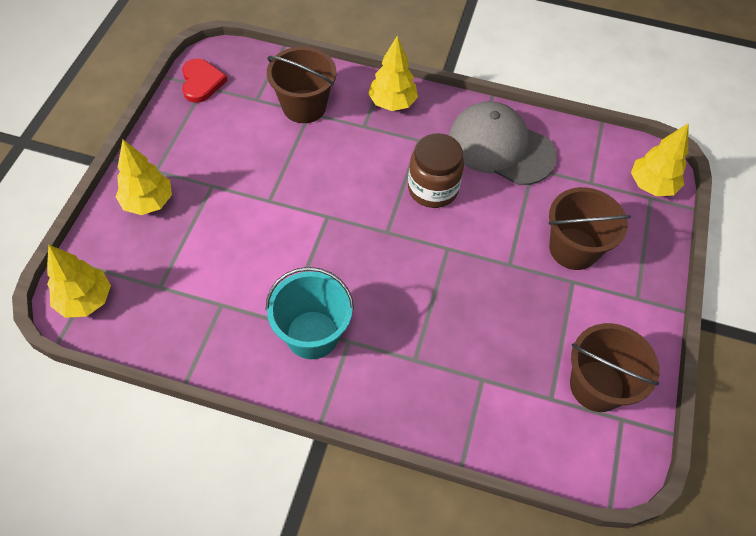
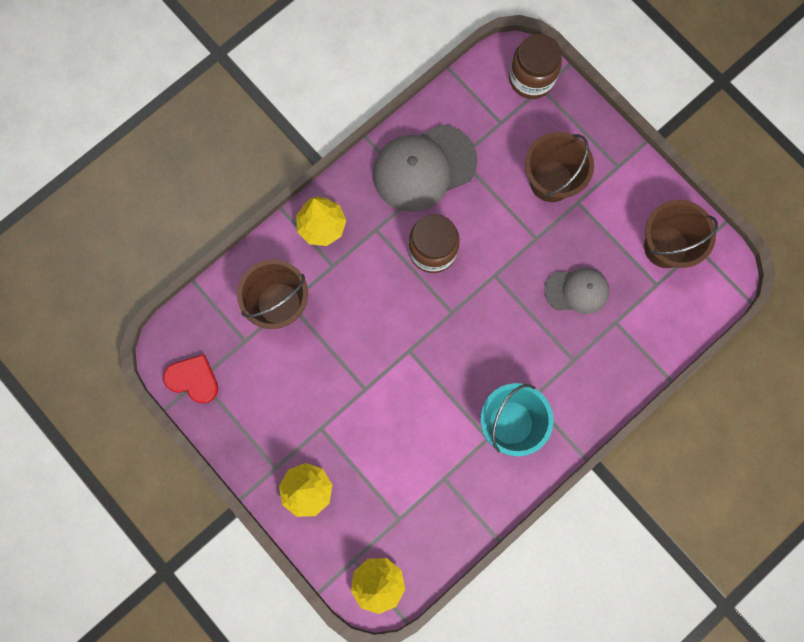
camera: 55 degrees left, 20 degrees up
(486, 326) = (577, 291): none -> grey cap
(651, 185) = (531, 78): yellow tree -> brown jar

